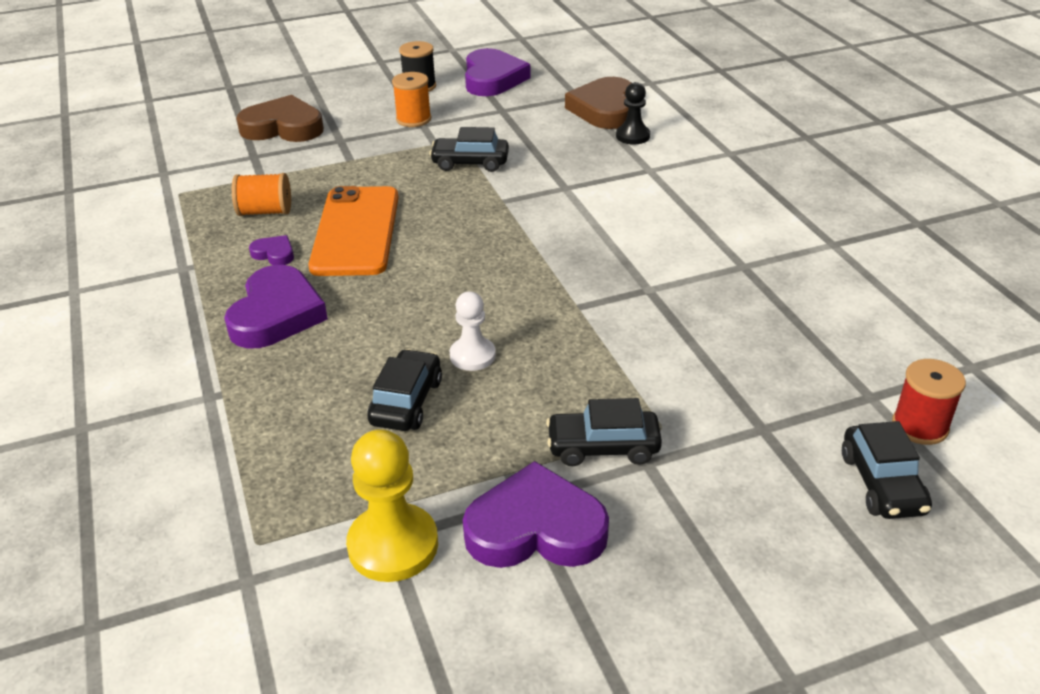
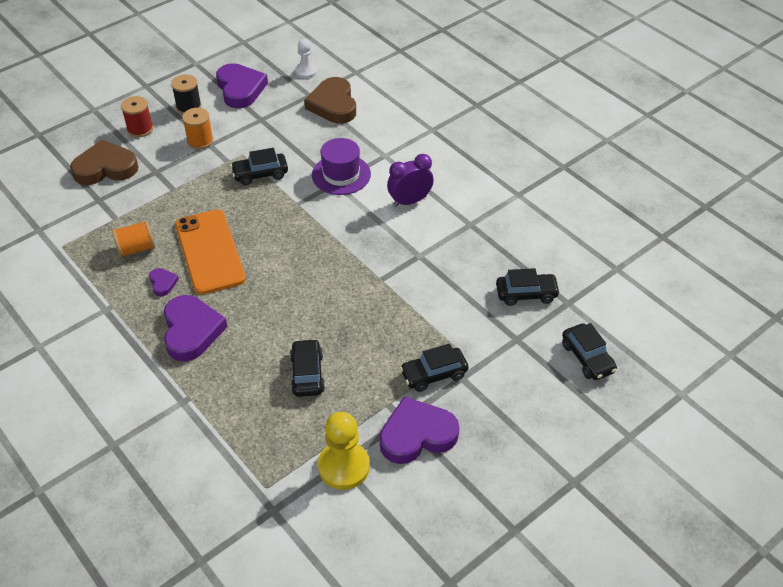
camera: 20 degrees left, 10 degrees up
(274, 254) = (163, 283): purple heart -> purple heart turned 60 degrees clockwise
(472, 355) = (332, 331): white pawn -> white pawn (306, 71)
(578, 180) = (341, 174): none -> purple hat
(632, 136) = (362, 127): black pawn -> none
(663, 224) = (409, 201): none -> purple clock
(802, 370) = (526, 294): none -> black car
(920, 426) = (598, 316): red spool -> red spool (140, 129)

